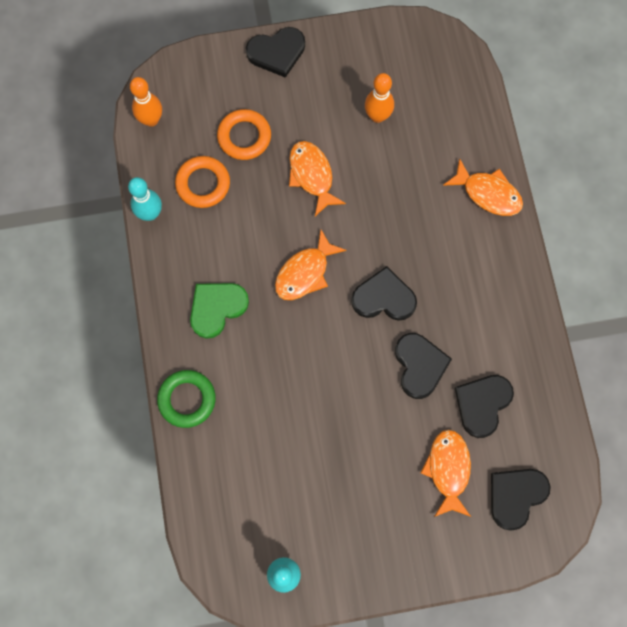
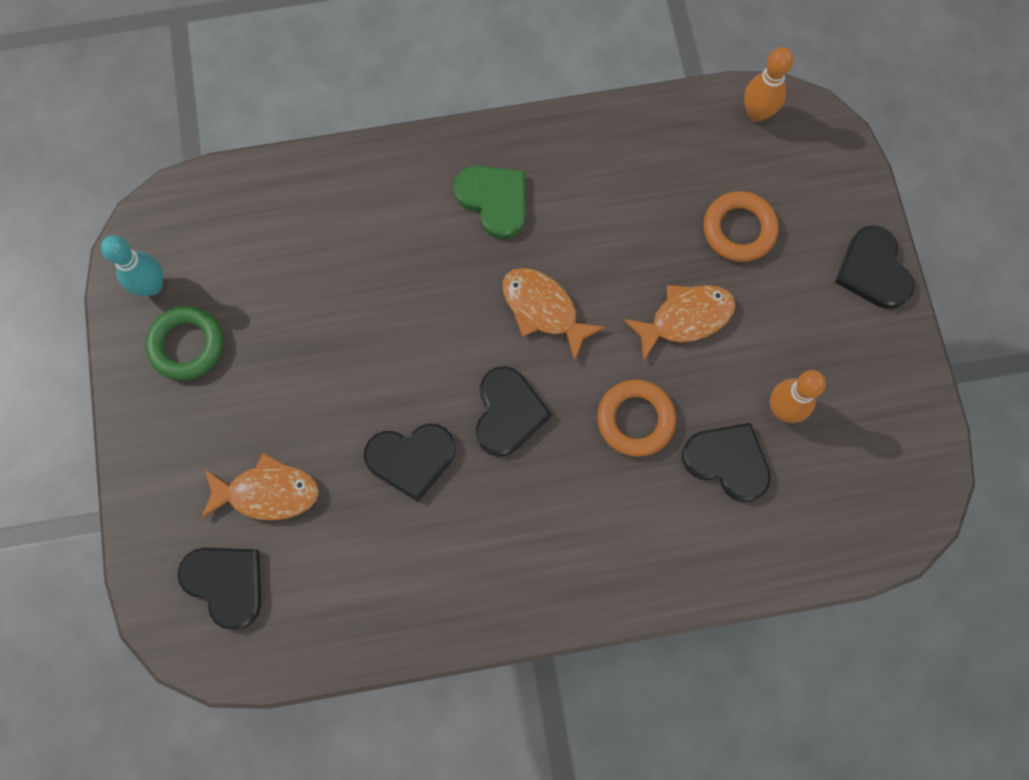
camera: 90 degrees right, 0 degrees up
(150, 213) = (623, 117): turquoise bowling pin -> none
(187, 399) = (375, 169): green ring -> green ring (187, 345)
(203, 184) = (667, 179): orange ring -> orange ring (635, 419)
(482, 404) = (354, 543): black heart -> black heart (727, 461)
(488, 193) = (668, 566): orange fish -> none

